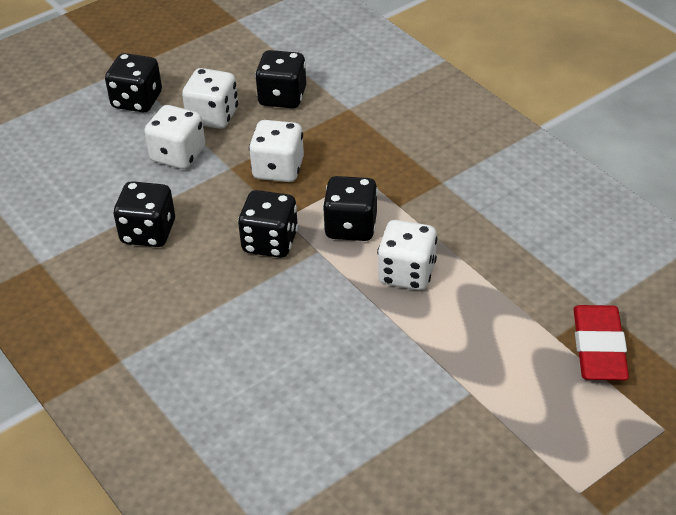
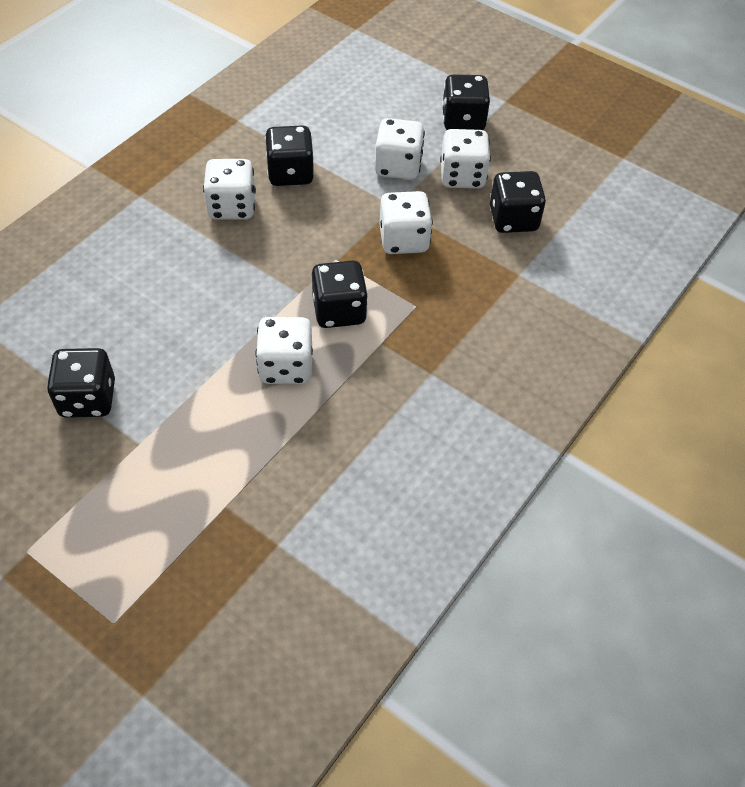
camera: 70 degrees right, 10 degrees up
(176, 284) = (232, 207): none -> white dice
(270, 242) = (301, 256): black dice -> black dice (88, 399)
(599, 348) = (216, 549): red eraser -> none

